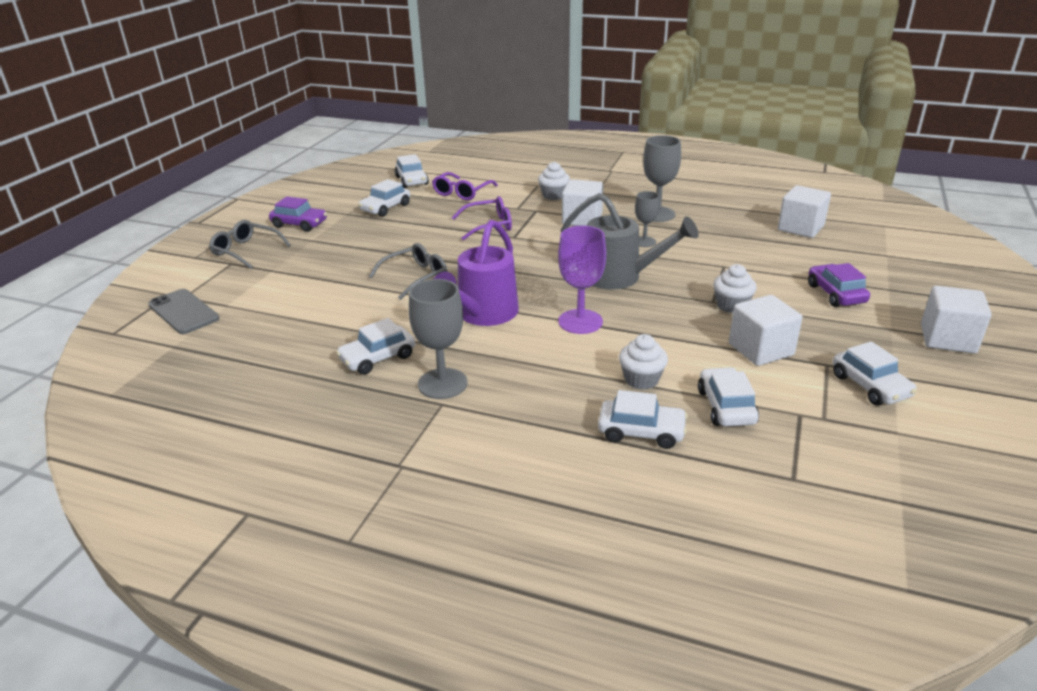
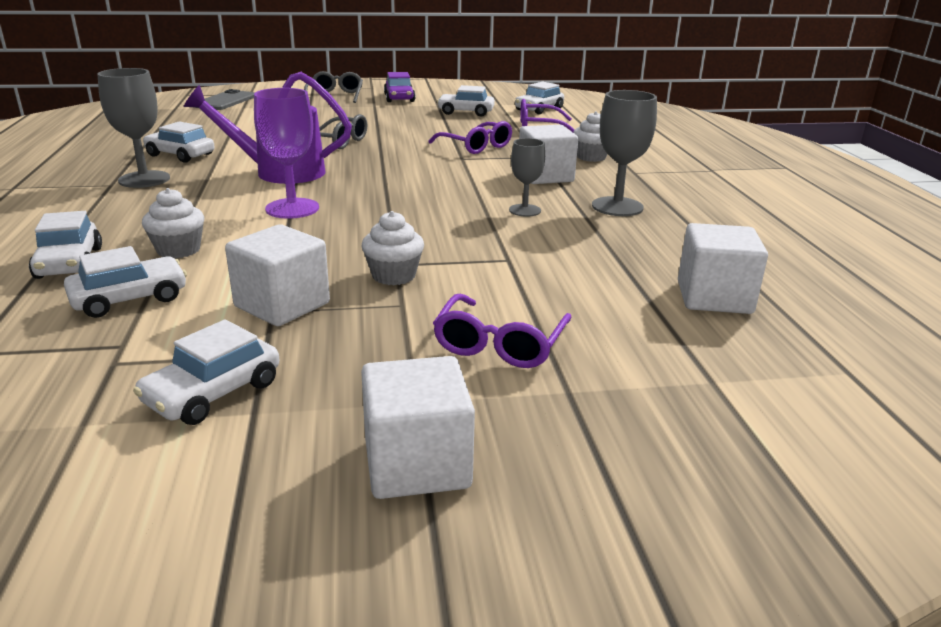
camera: 60 degrees right, 5 degrees down
(620, 277) = (415, 211): grey watering can -> none
(835, 294) = (499, 344): purple car -> purple glasses

